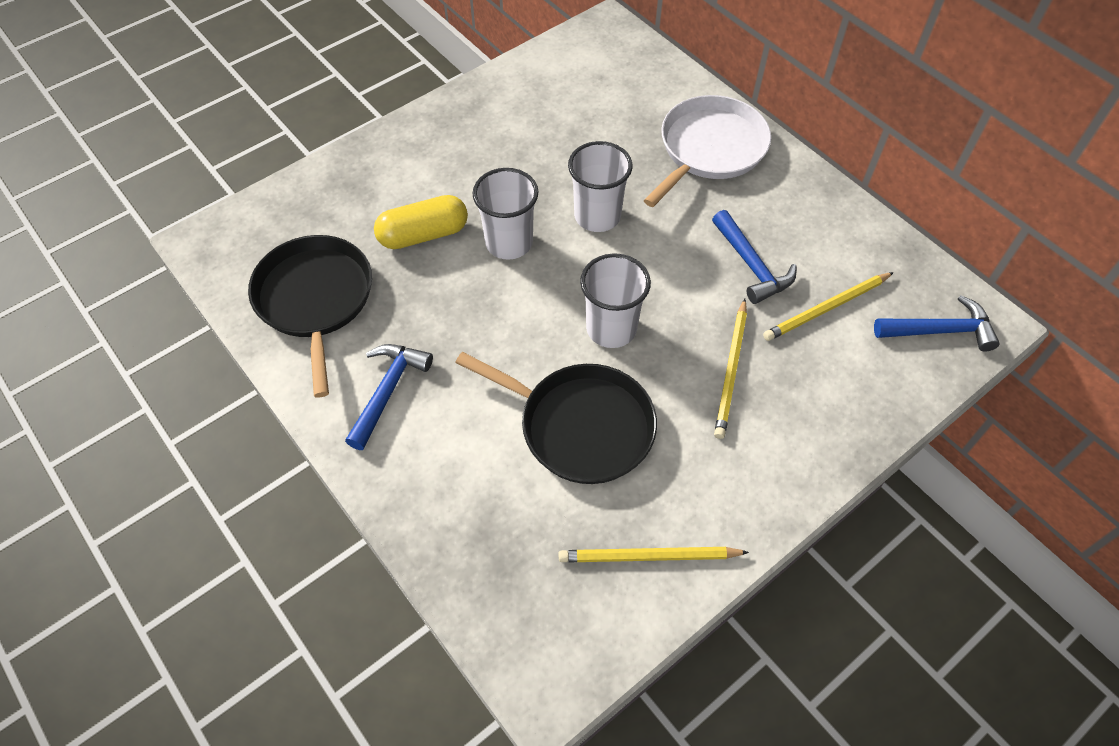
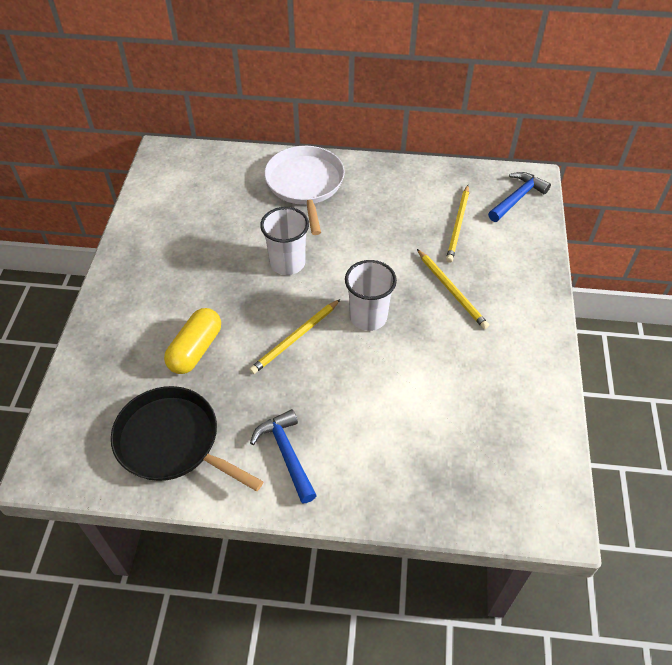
camera: 45 degrees left, 5 degrees down
(509, 243) = (254, 315): white cup -> none
(580, 426) = (414, 380): black pan -> none
(648, 556) = (524, 414): yellow pencil -> yellow pencil (295, 338)
(751, 265) = (398, 230): blue hammer -> none

